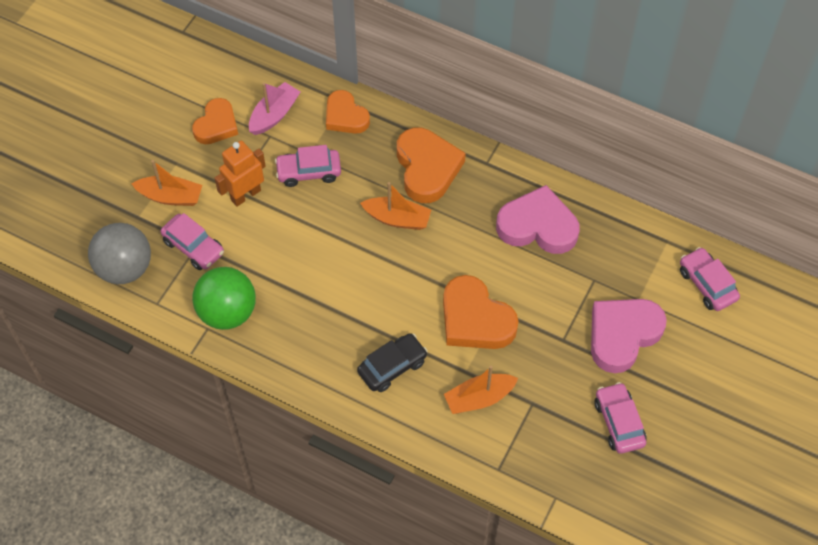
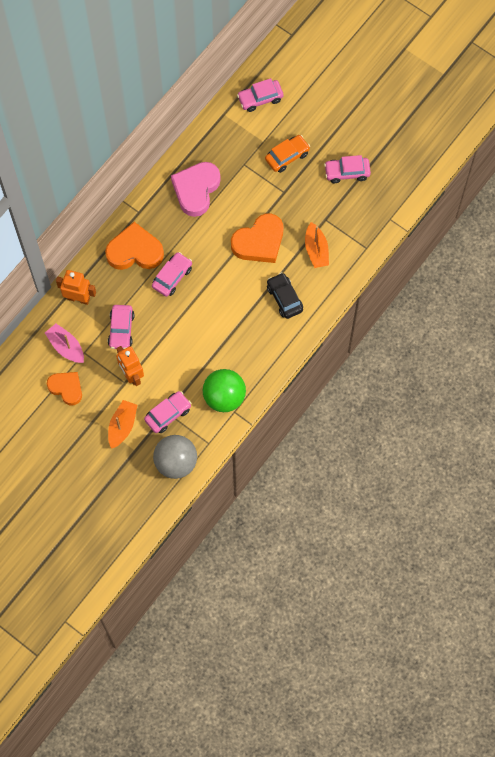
camera: 80 degrees left, 10 degrees up
(345, 116) = (78, 298): orange heart -> orange robot
(397, 219) = (172, 277): orange boat -> pink car
(622, 335) = (287, 156): pink heart -> orange car

